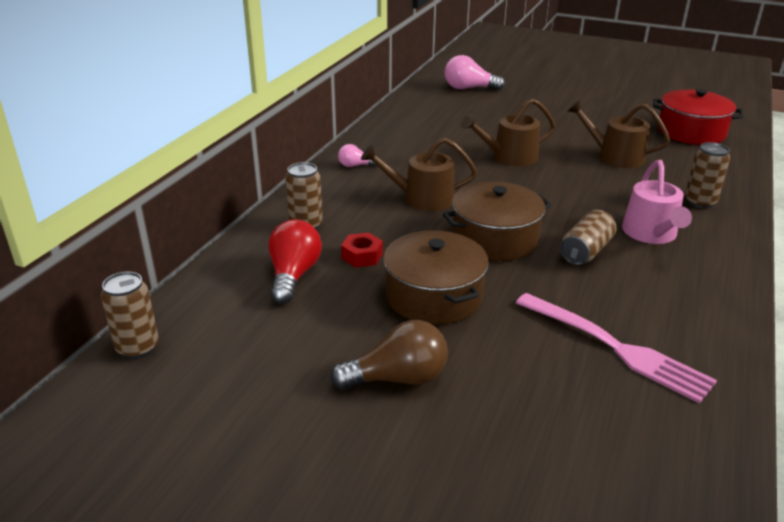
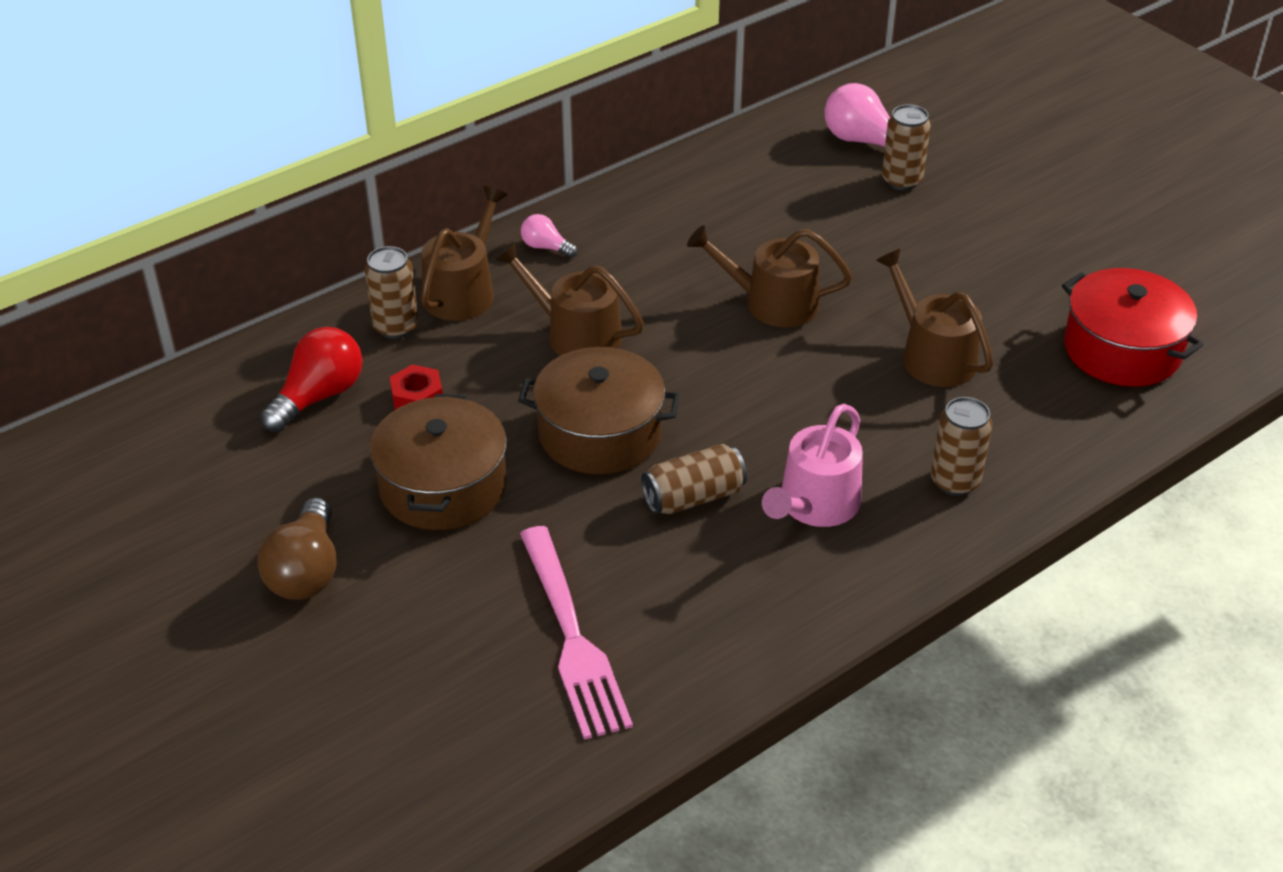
camera: 30 degrees right, 10 degrees up
(137, 347) = (98, 428): brown can -> brown can (901, 181)
(329, 197) = (463, 291): none -> brown watering can
(397, 378) = (306, 571): brown light bulb -> brown light bulb turned 75 degrees clockwise

